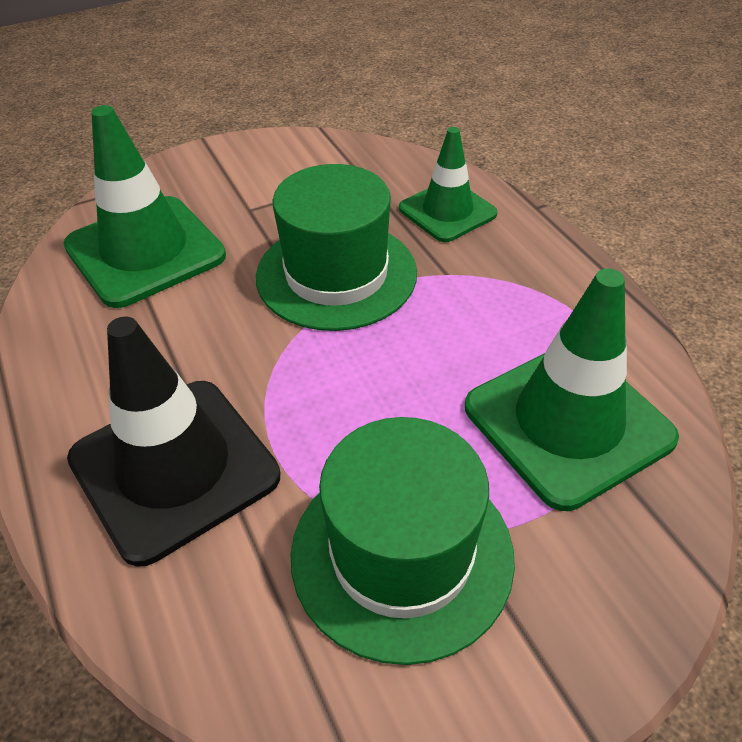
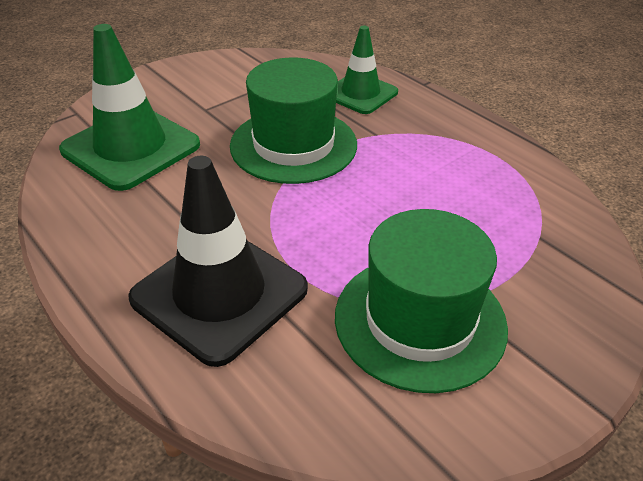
camera: 15 degrees left, 5 degrees down
(568, 422) = (502, 217): green traffic cone -> none

